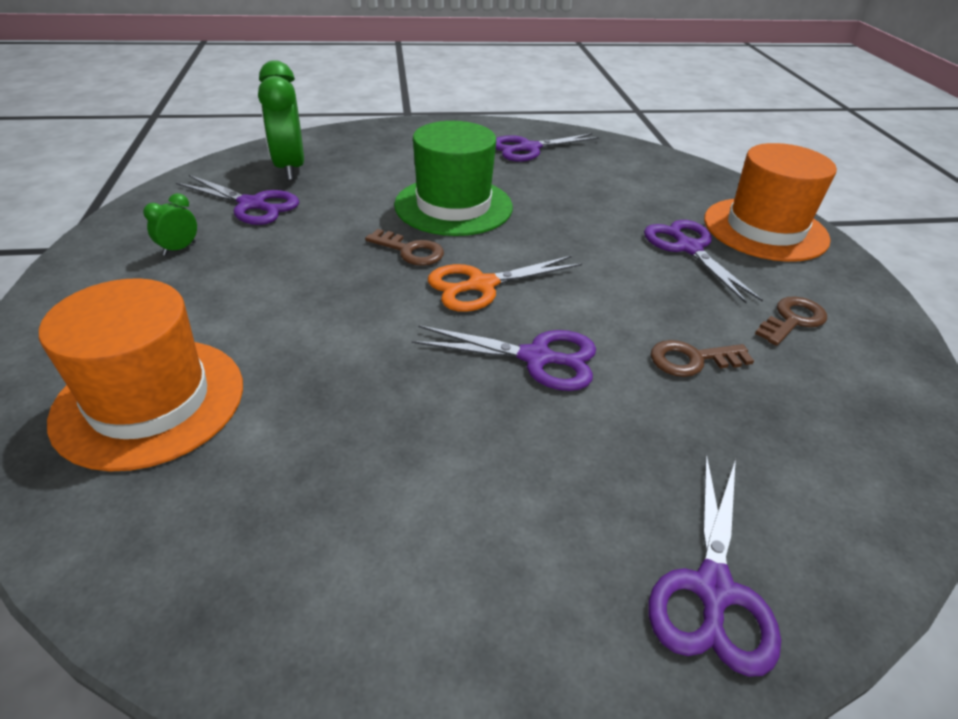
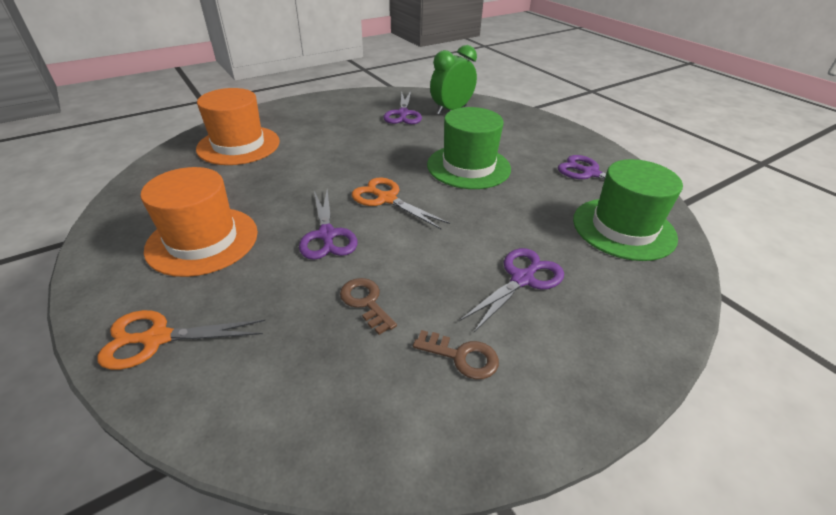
camera: 65 degrees right, 0 degrees up
(179, 249) = (348, 113): green clock -> none
(410, 251) = (402, 167): brown key -> none
(633, 171) = (623, 228): none -> green hat
(712, 590) = (157, 338): purple scissors -> orange scissors
(765, 229) = (612, 324): orange hat -> orange hat (202, 240)

